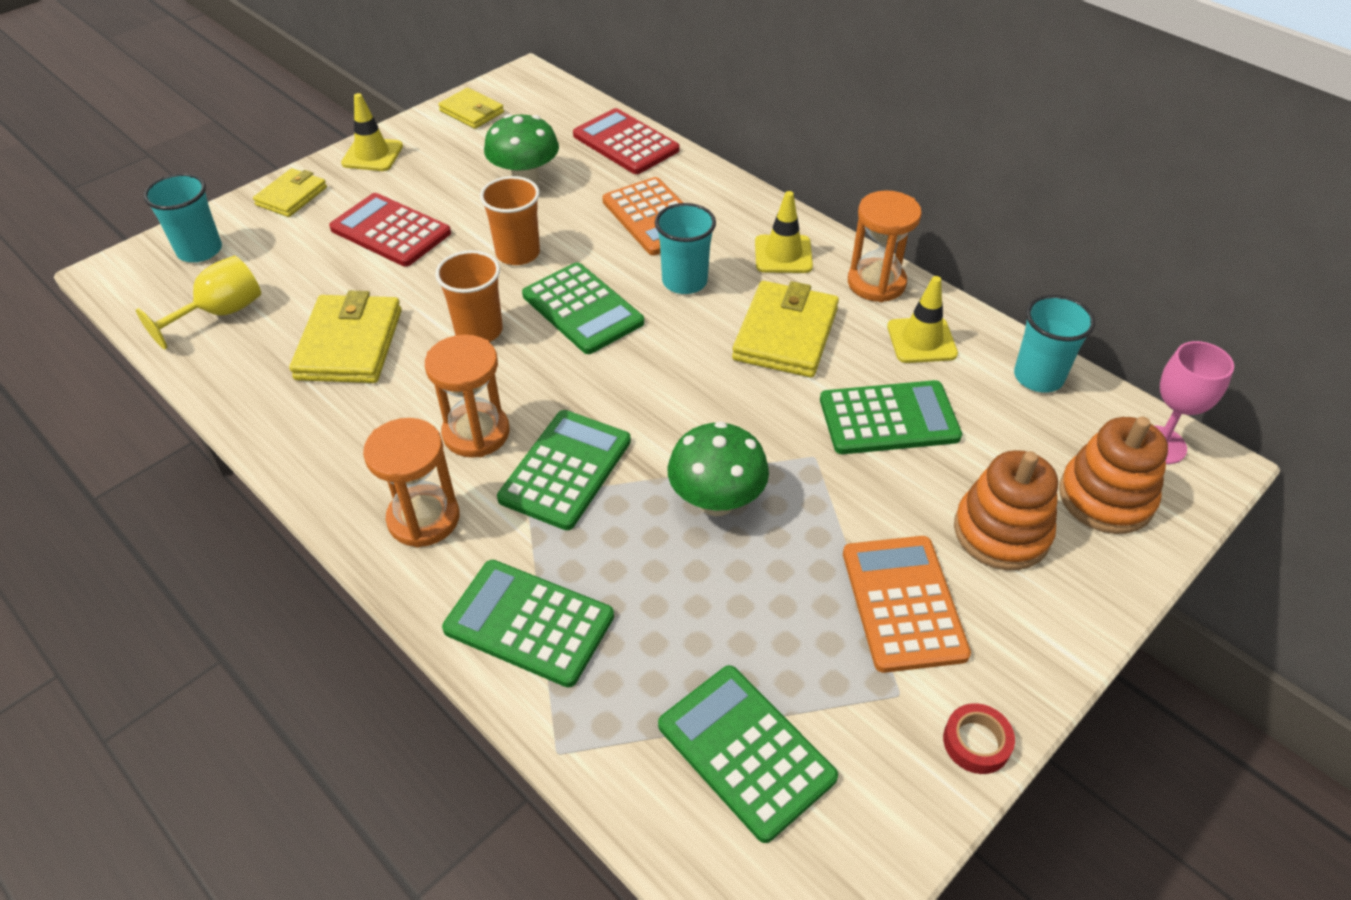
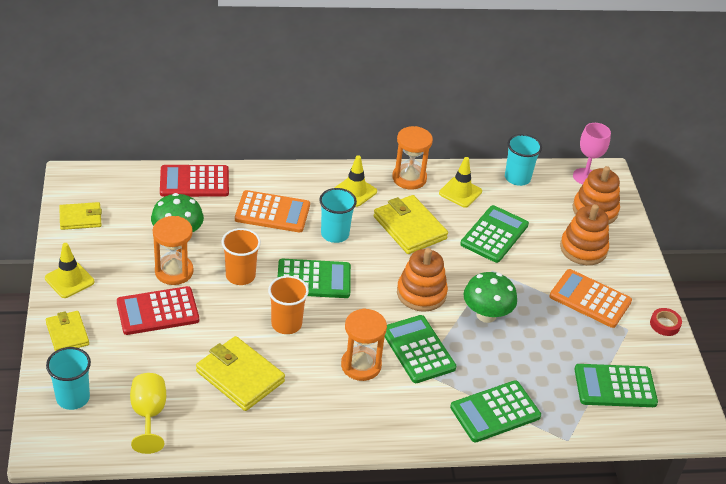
camera: 55 degrees left, 5 degrees down
(423, 518) = (398, 413): orange hourglass -> orange hourglass (174, 271)
(676, 413) = (421, 293): none -> orange stacking toy

